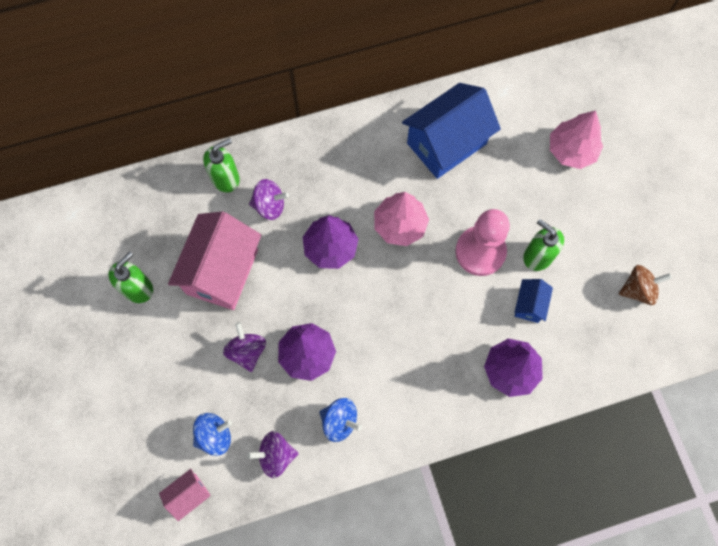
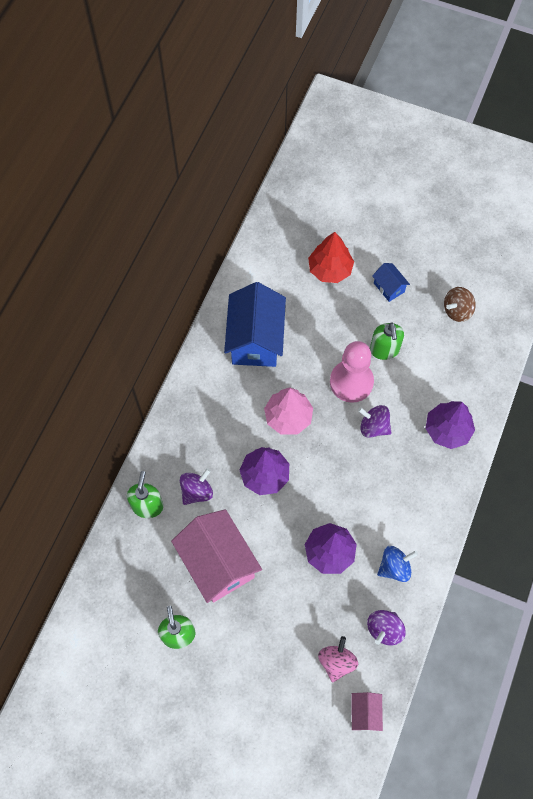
camera: 50 degrees left, 5 degrees down
(214, 436) = (336, 662): blue spinning top -> pink spinning top
(247, 351) = (293, 591): purple spinning top -> purple spinning top (373, 427)
(529, 305) = (413, 382): blue house -> blue house (389, 287)
(537, 256) = (384, 350): green soap dispenser -> green soap dispenser turned 90 degrees counterclockwise
(571, 150) = (330, 269): pink tree -> red tree
(638, 290) = (457, 311): brown spinning top -> brown spinning top turned 150 degrees counterclockwise

